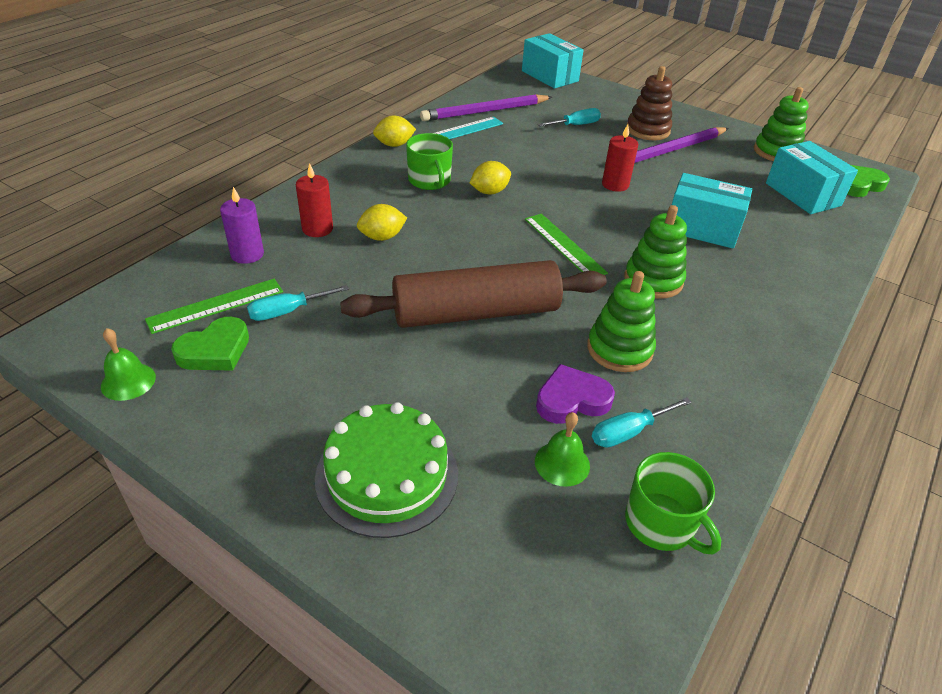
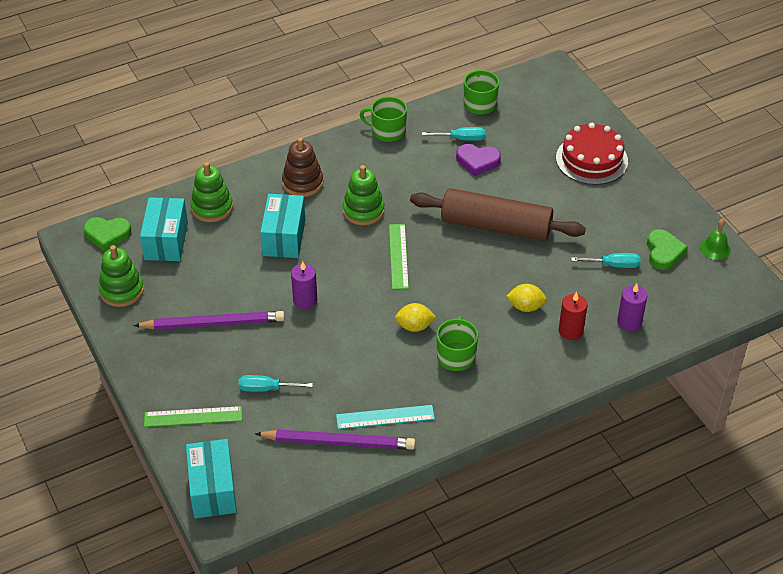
camera: 150 degrees left, 5 degrees up
(215, 350) = (663, 252): green heart -> green heart turned 105 degrees clockwise
(216, 305) = (658, 284): green ruler -> green ruler (193, 416)
(387, 475) = (591, 159): green cake -> red cake
(394, 145) = (461, 416): yellow lemon -> none
(562, 463) = (505, 137): green bell -> none
(615, 185) = (305, 300): red candle -> purple candle
(619, 349) = (427, 177): green stacking toy -> green stacking toy (212, 207)
(648, 130) = (204, 358): brown stacking toy -> brown stacking toy (302, 183)
(702, 228) = (284, 237): turquoise box -> turquoise box turned 45 degrees clockwise
(745, 402) = (387, 131): none -> green mug

